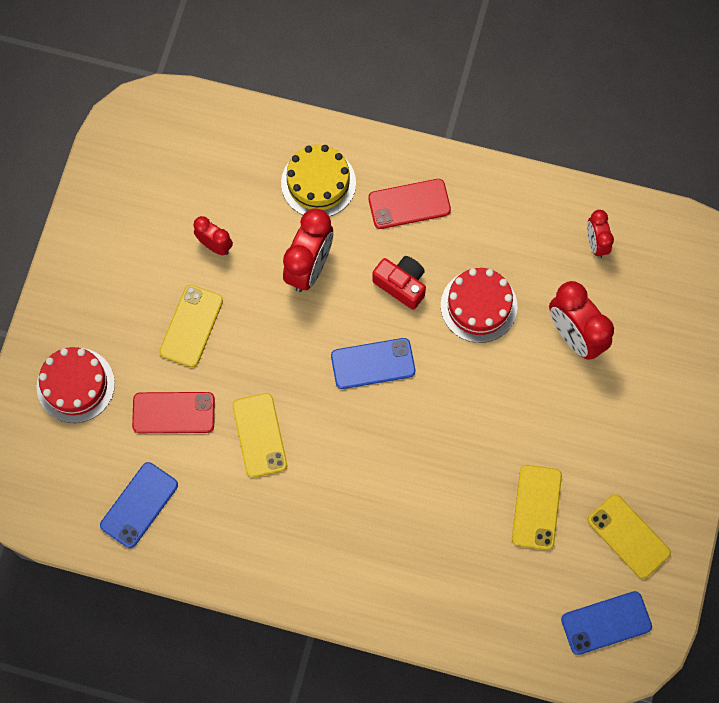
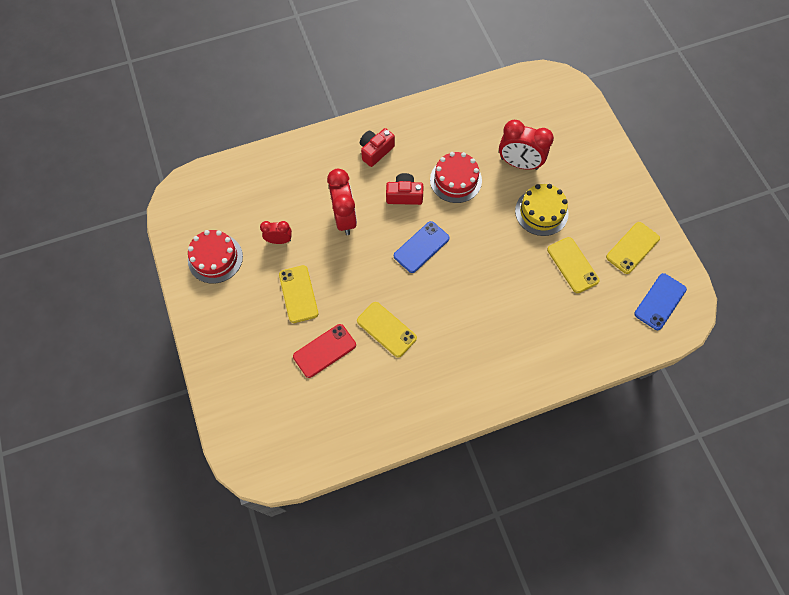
camera: 35 degrees left, 5 degrees down
(75, 385) = (250, 375): red cake -> red cake (215, 258)
(139, 505) = (343, 420): blue phone -> none
(318, 183) = (315, 171): yellow cake -> yellow cake (541, 212)
(409, 204) = (375, 151): red phone -> red camera
(596, 243) = (492, 111): red clock -> none
(628, 536) = (632, 248): yellow phone -> yellow phone turned 60 degrees counterclockwise

